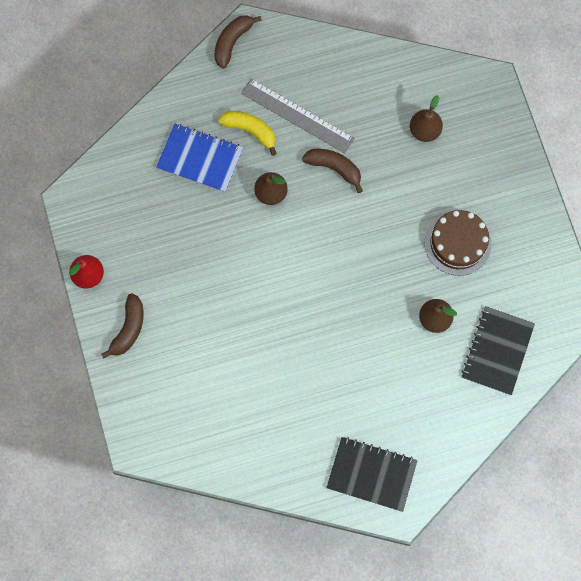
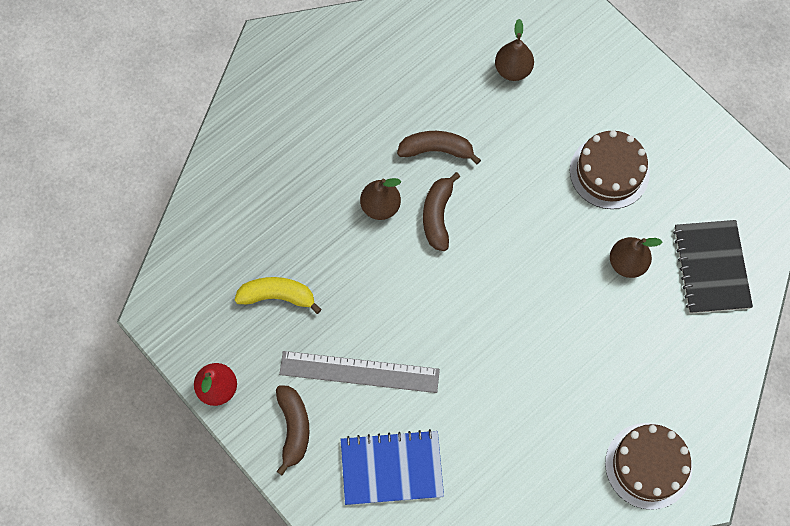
camera: 25 degrees left, 5 degrees down
(200, 159) = (283, 204): blue notebook -> blue notebook (391, 468)
(232, 42) = (257, 64): brown banana -> brown banana (437, 216)
(250, 131) = (324, 149): yellow banana -> yellow banana (277, 296)
(297, 115) = (368, 111): grey ruler -> grey ruler (359, 372)
(371, 474) = (648, 465): black notebook -> brown cake

